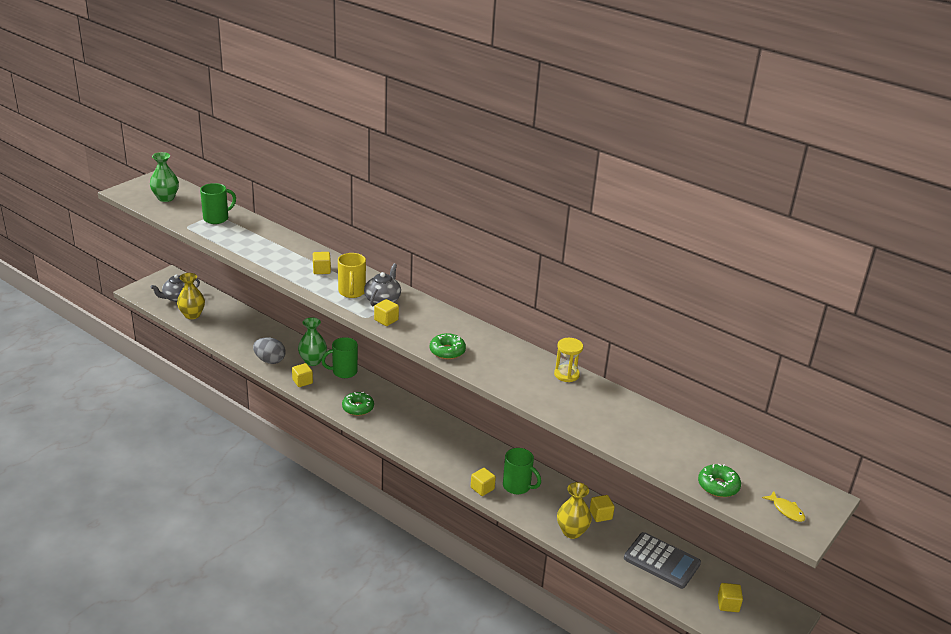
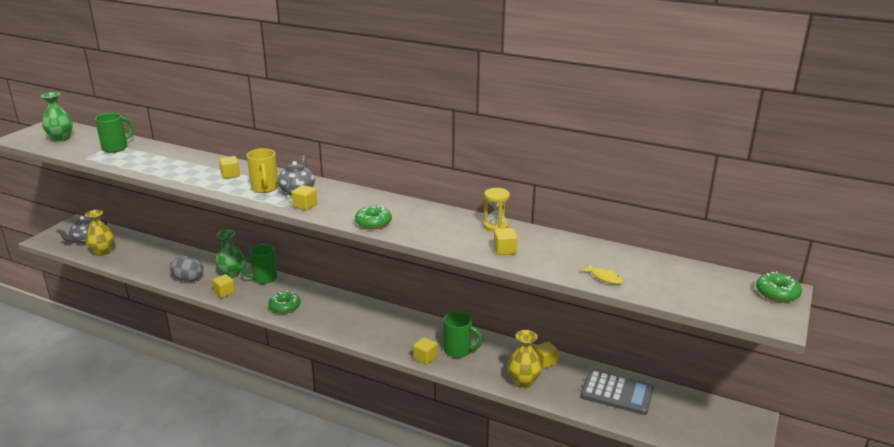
camera: 10 degrees left, 5 degrees down
(718, 486) = (679, 296): green donut -> green donut (777, 293)
(728, 604) = (693, 421): yellow cube -> yellow cube (505, 250)
(786, 510) = (753, 306): yellow fish -> yellow fish (604, 277)

